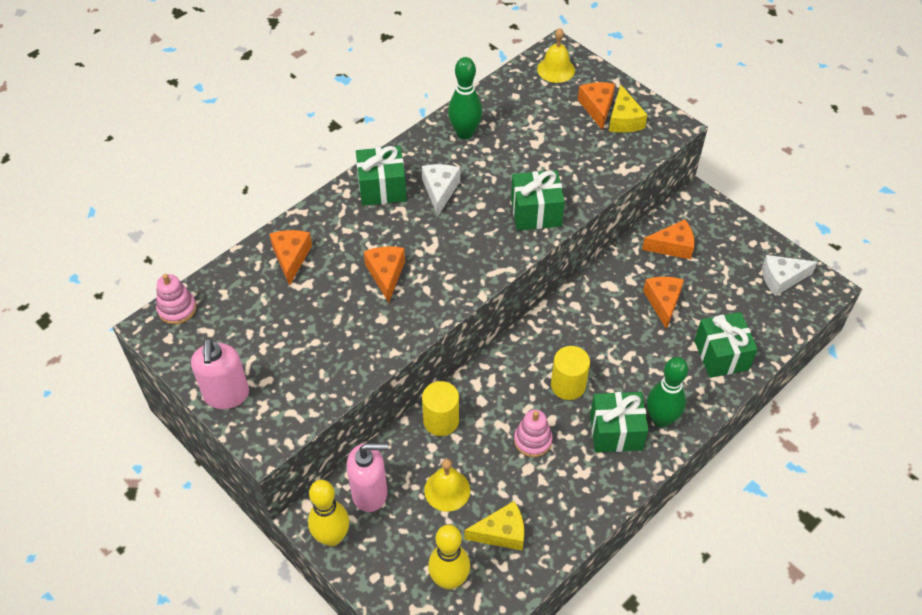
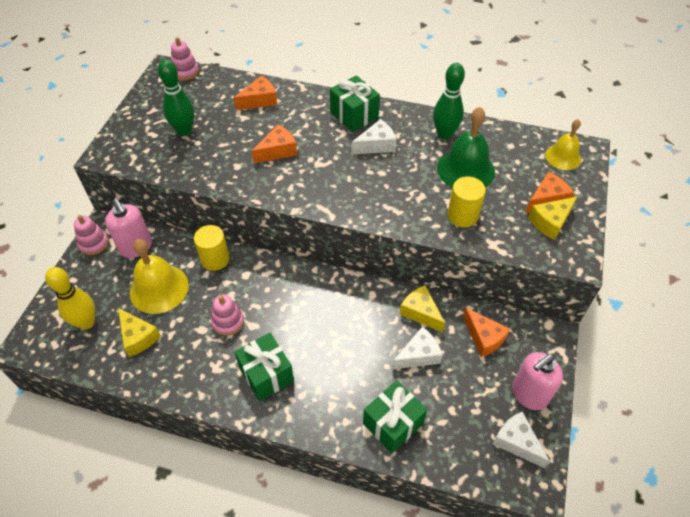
camera: 60 degrees right, 0 degrees up
(226, 395) = (131, 122): pink soap dispenser -> pink soap dispenser (529, 394)
(332, 537) = (94, 243): yellow bowling pin -> pink stacking toy
(447, 490) = (159, 288): yellow bell -> yellow bell, size x1.59
(522, 142) = (465, 169): none -> green bell
(536, 212) = (400, 207): green gift -> none
(568, 385) = (291, 323): yellow cylinder -> yellow cylinder (462, 215)
(618, 277) = (420, 312): none -> yellow cheese
(661, 419) = (297, 402): green bowling pin -> green bowling pin (184, 131)
(663, 302) = (418, 355): orange cheese -> white cheese

